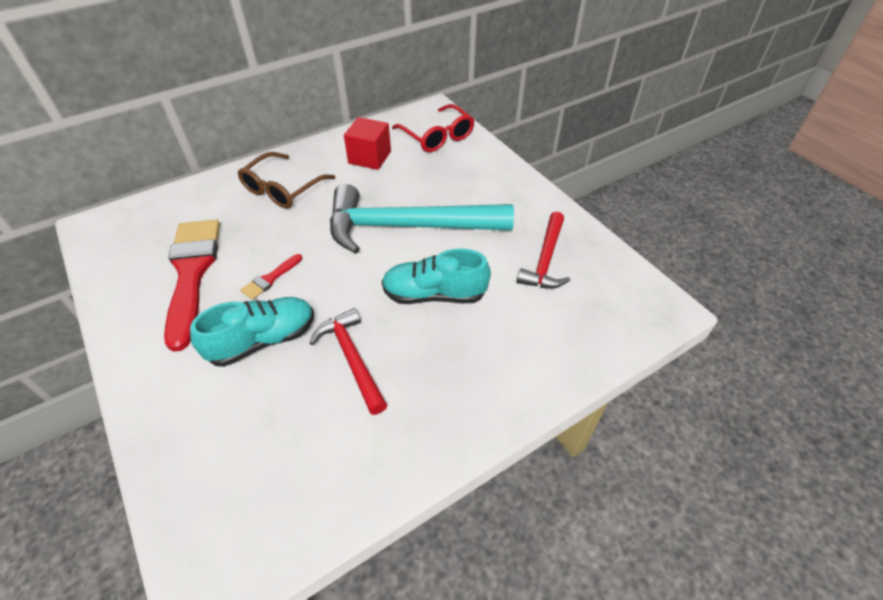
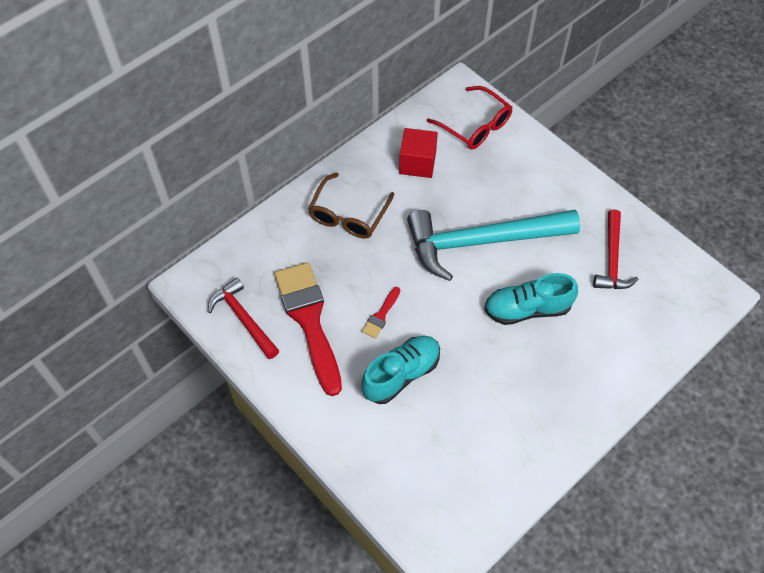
camera: 10 degrees left, 10 degrees up
(352, 358) = (479, 378): red hammer -> red hammer (243, 318)

